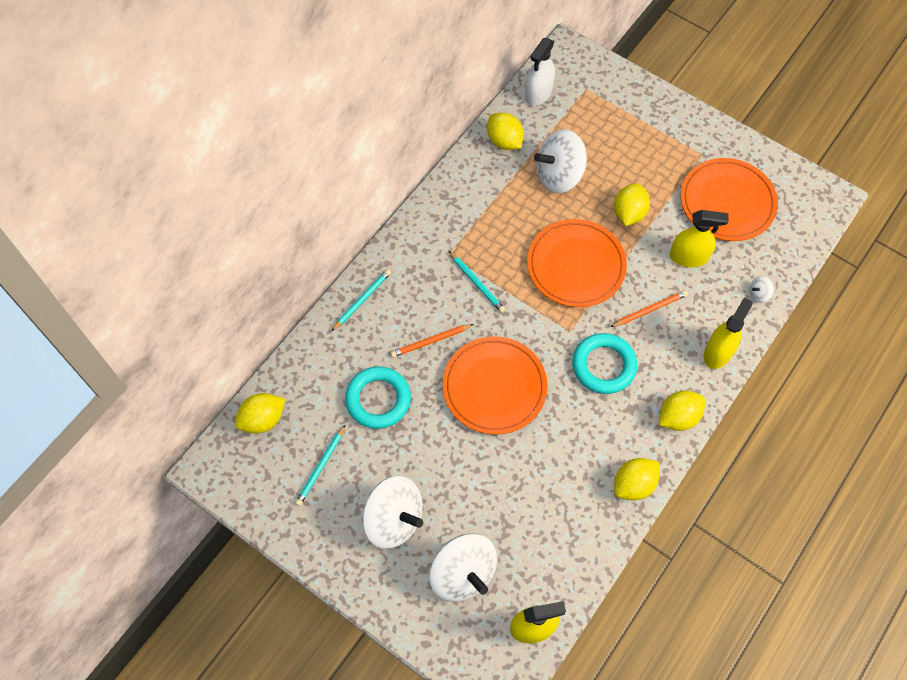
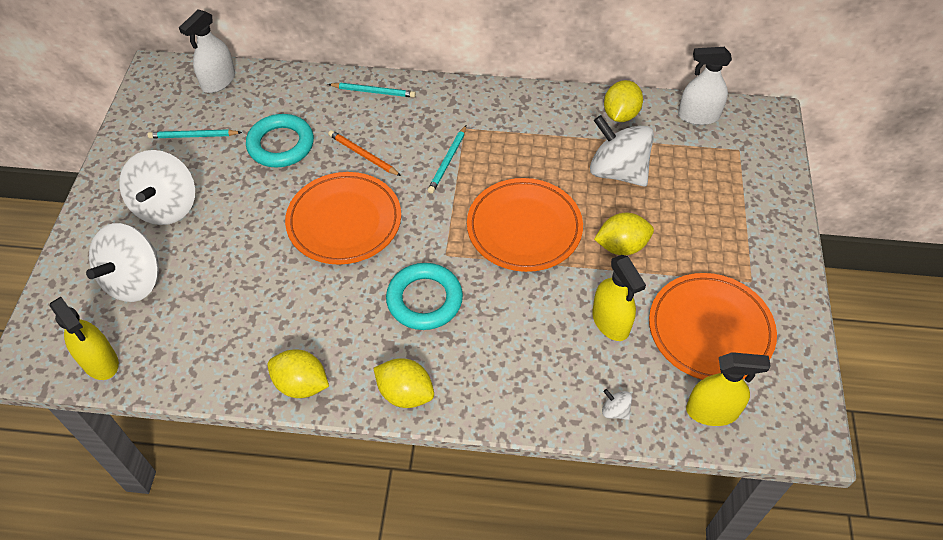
camera: 60 degrees right, 10 degrees down
(263, 419) = (218, 81): yellow lemon -> white spray bottle
(649, 310) = (518, 313): orange pencil -> none
(718, 352) = (510, 400): yellow spray bottle -> yellow spray bottle (712, 411)

